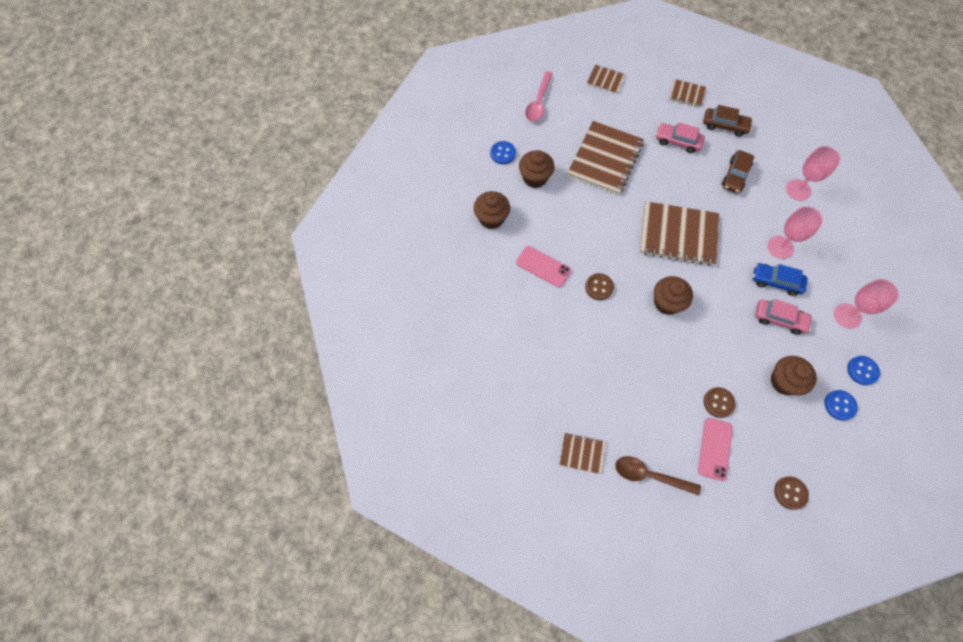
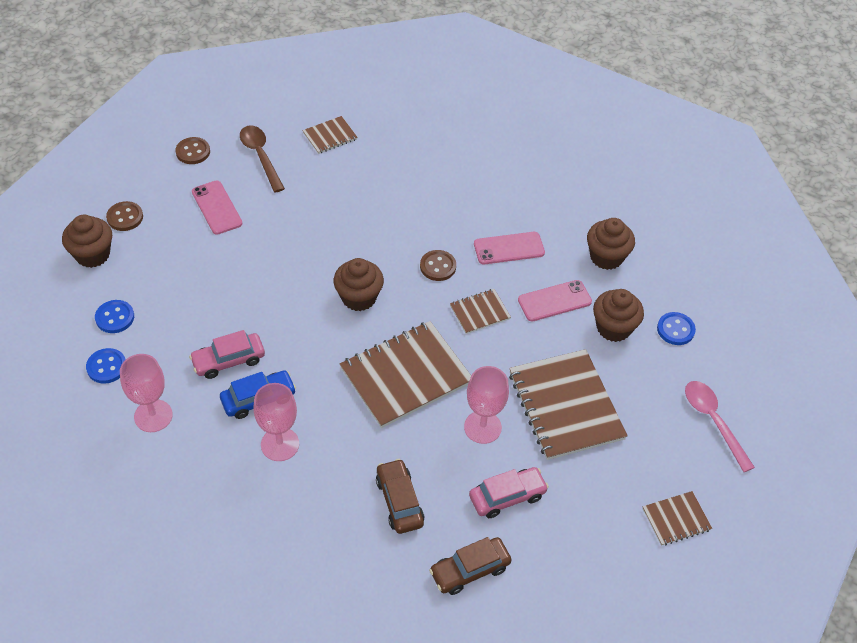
camera: 135 degrees right, 15 degrees down
(551, 215) = (554, 301): none -> pink phone
(649, 475) = (260, 156): brown spoon -> brown spoon turned 90 degrees counterclockwise
(686, 94) = (559, 583): brown notebook -> brown notebook (479, 312)
(718, 402) = (239, 244): brown button -> brown button (193, 152)
(784, 381) = (186, 303): brown cupcake -> brown cupcake (92, 254)
(798, 190) = (307, 541): pink goblet -> pink goblet (482, 427)

